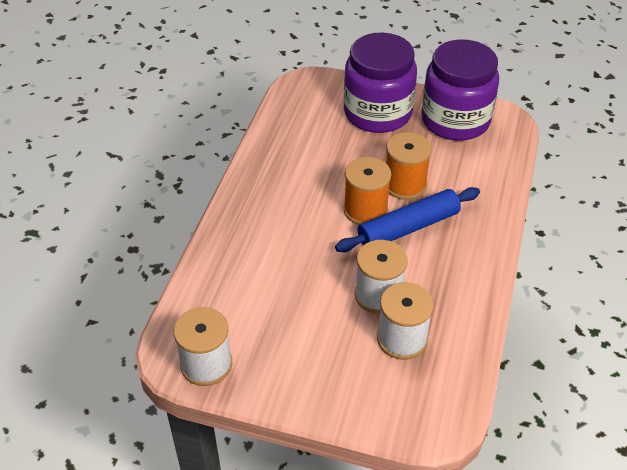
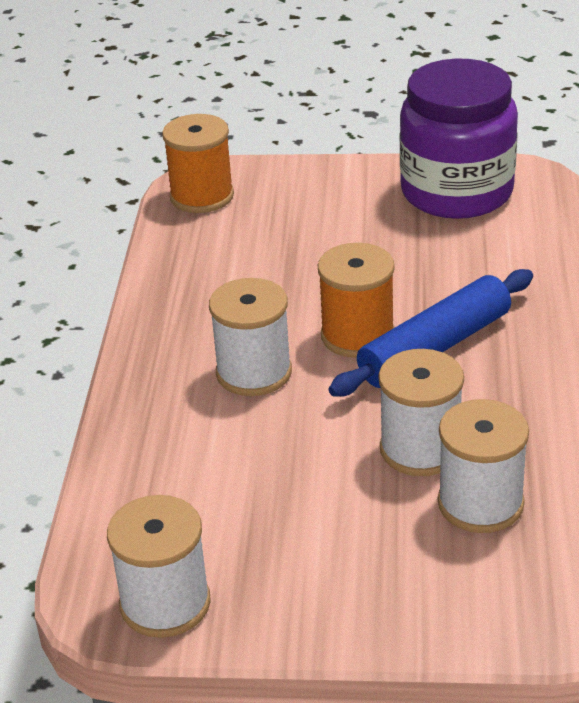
camera: 10 degrees left, 10 degrees down
(298, 223) = (254, 372): none -> white spool
(377, 113) = (331, 202): purple jar -> none
(404, 184) = (408, 290): orange spool -> orange spool (202, 196)

